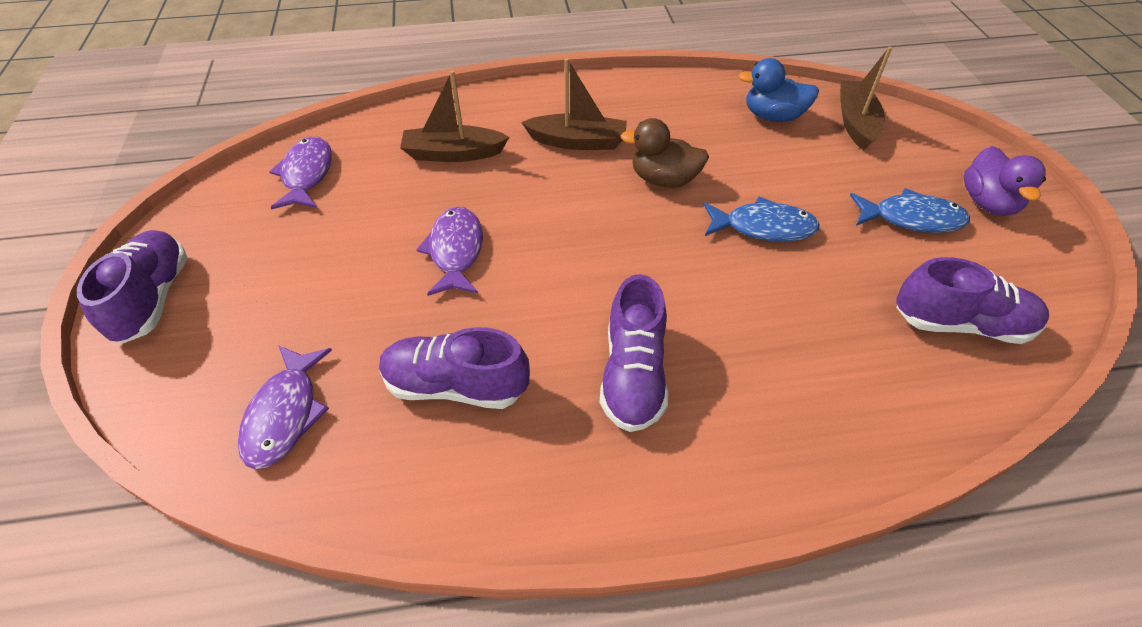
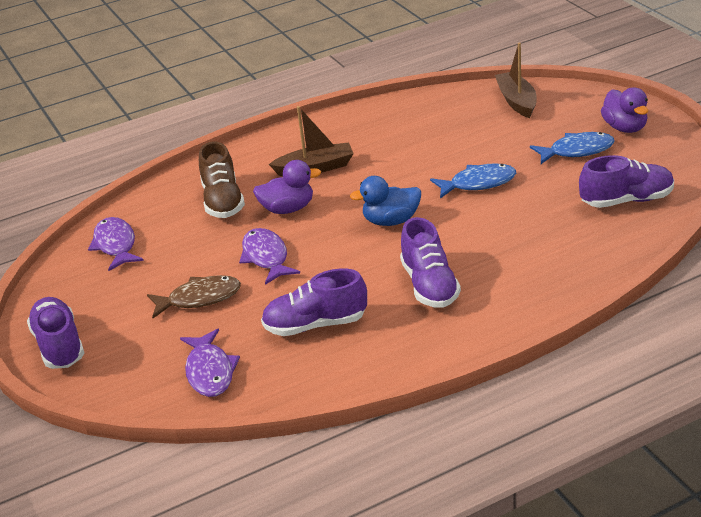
camera: 15 degrees left, 15 degrees down
(346, 286) = (200, 298): none -> brown fish
(453, 154) = (223, 201): brown boat -> brown shoe
(518, 188) = (288, 209): none -> purple duck
(663, 180) = (393, 174): brown duck -> none
(773, 116) = (455, 113): blue duck -> blue duck (391, 221)

